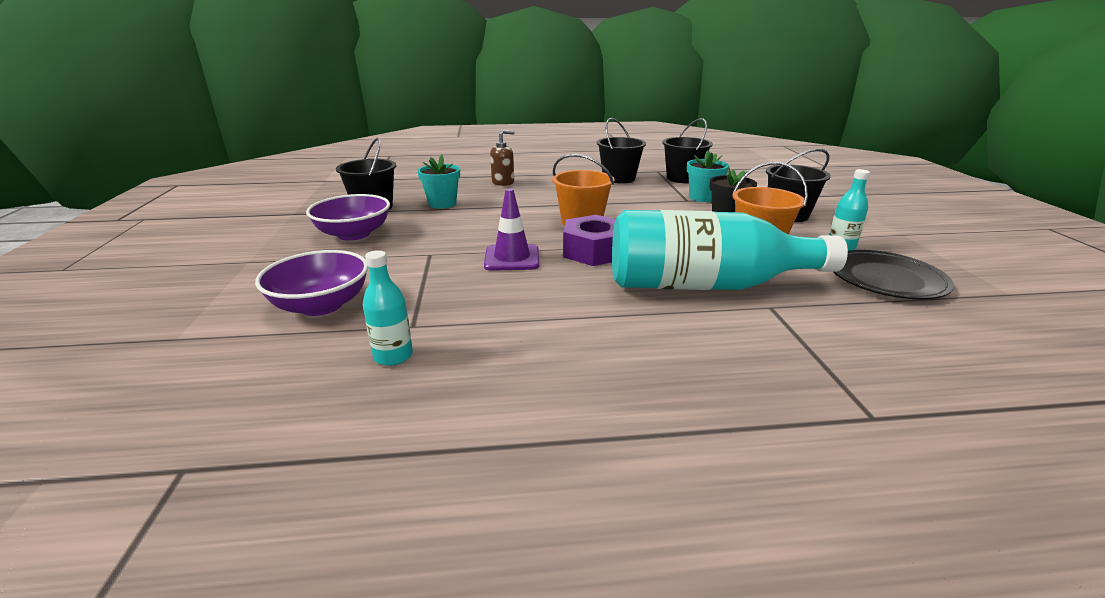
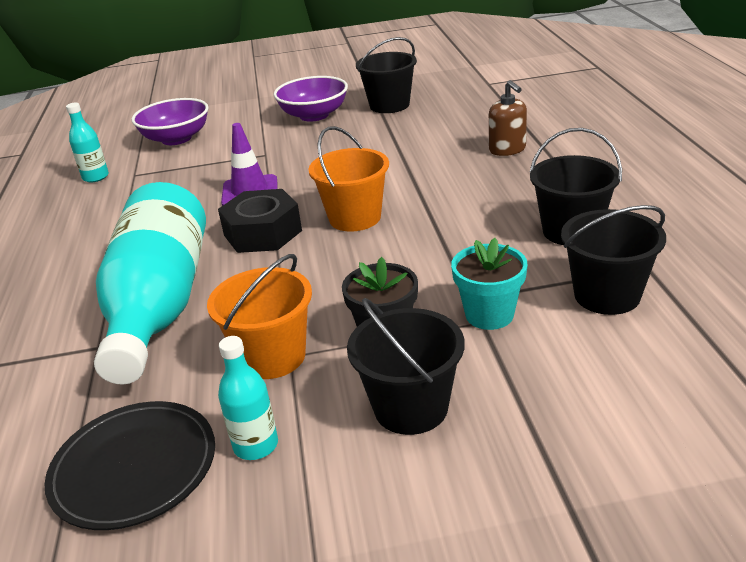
camera: 90 degrees right, 5 degrees up
(442, 204) = (408, 132): turquoise flower pot -> none
(594, 251) = (262, 233): purple nut -> black nut

